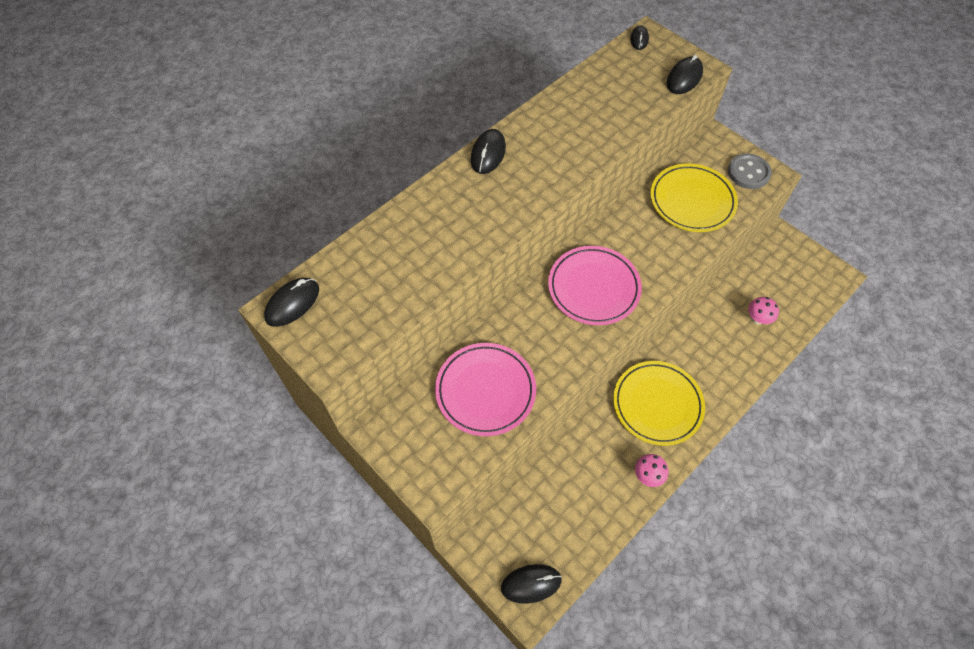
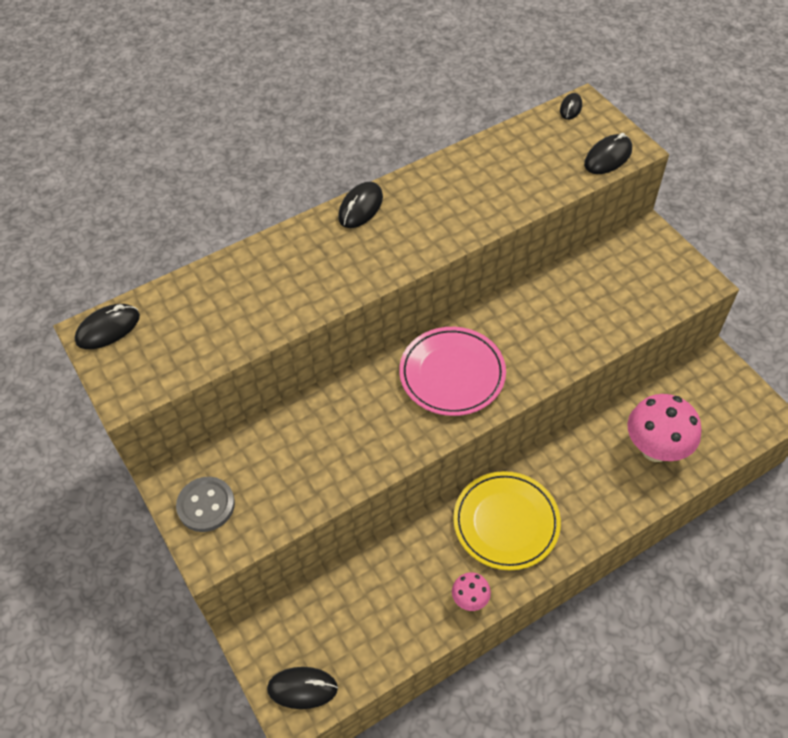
camera: 15 degrees right, 5 degrees down
(485, 391) = (297, 462): pink plate -> none
(692, 201) = (596, 297): yellow plate -> none
(748, 172) = (674, 276): grey button -> grey button (206, 505)
(757, 319) = (655, 449): pink mushroom -> pink mushroom, size x2.00

